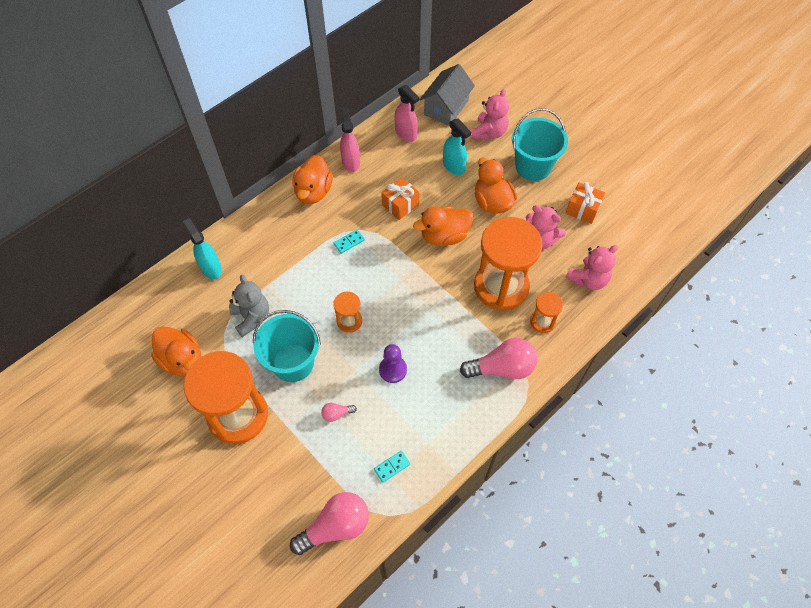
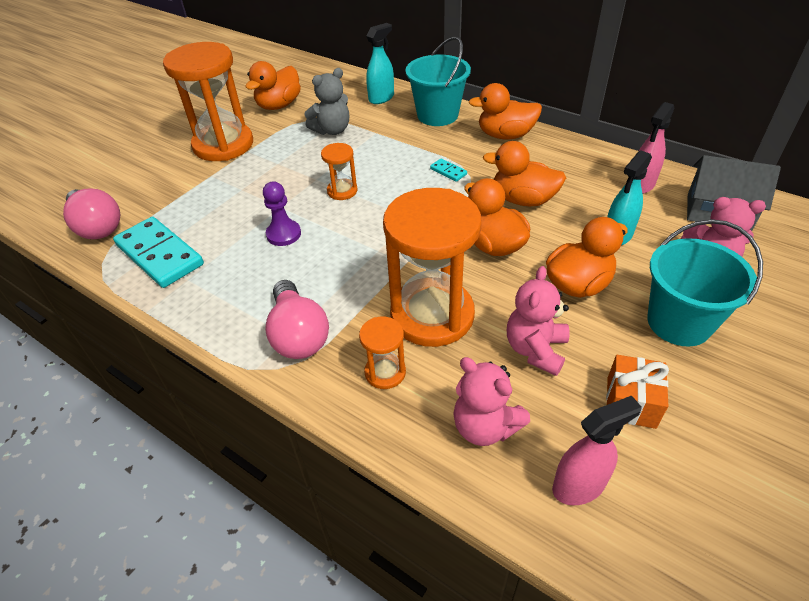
camera: 80 degrees right, 15 degrees down
(293, 363) = (284, 164): turquoise bucket -> turquoise bucket (437, 115)
(336, 414) = (225, 203): pink light bulb -> none
(351, 162) = (564, 152): pink spray bottle -> pink spray bottle (579, 486)
(392, 466) = (160, 255): turquoise domino -> turquoise domino, size x2.37
(400, 205) = (523, 200): orange gift -> orange duck

